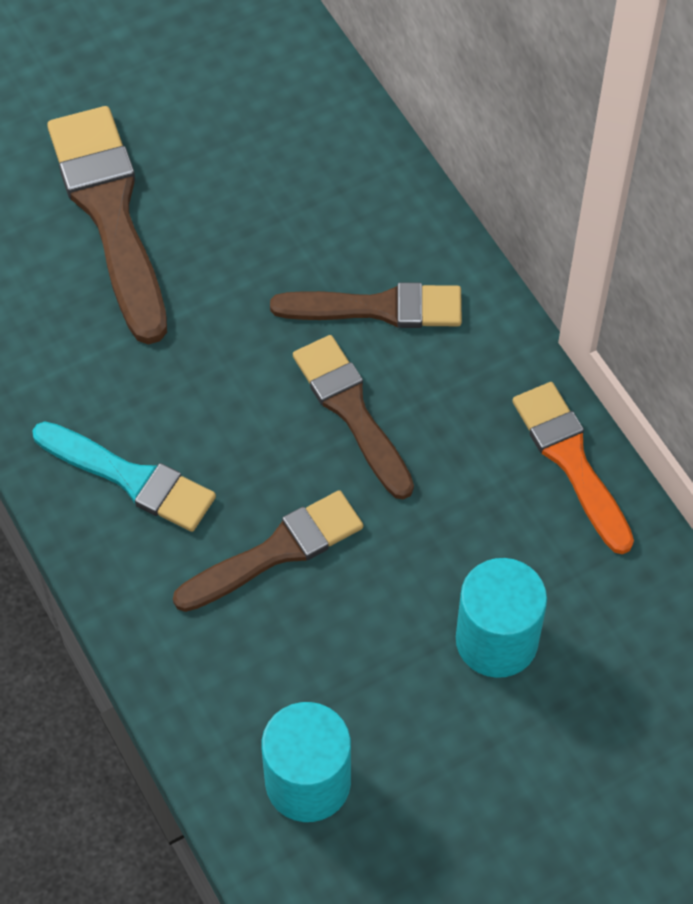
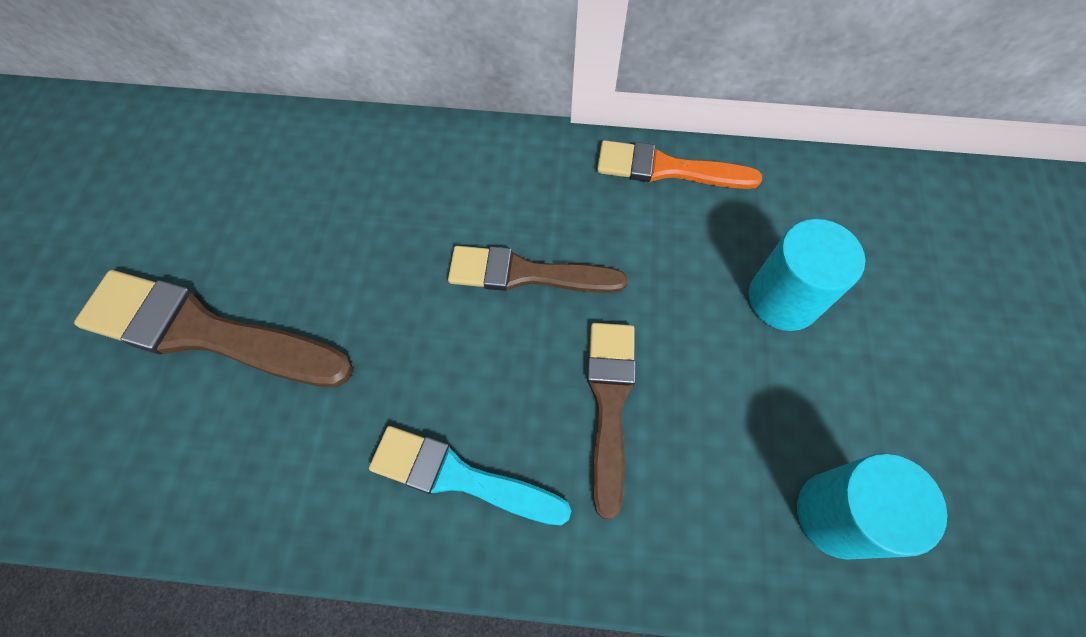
camera: 55 degrees left, 5 degrees up
(131, 478) = (460, 477): turquoise brush -> turquoise brush turned 135 degrees counterclockwise
(378, 308) = (456, 205): brown brush -> none

